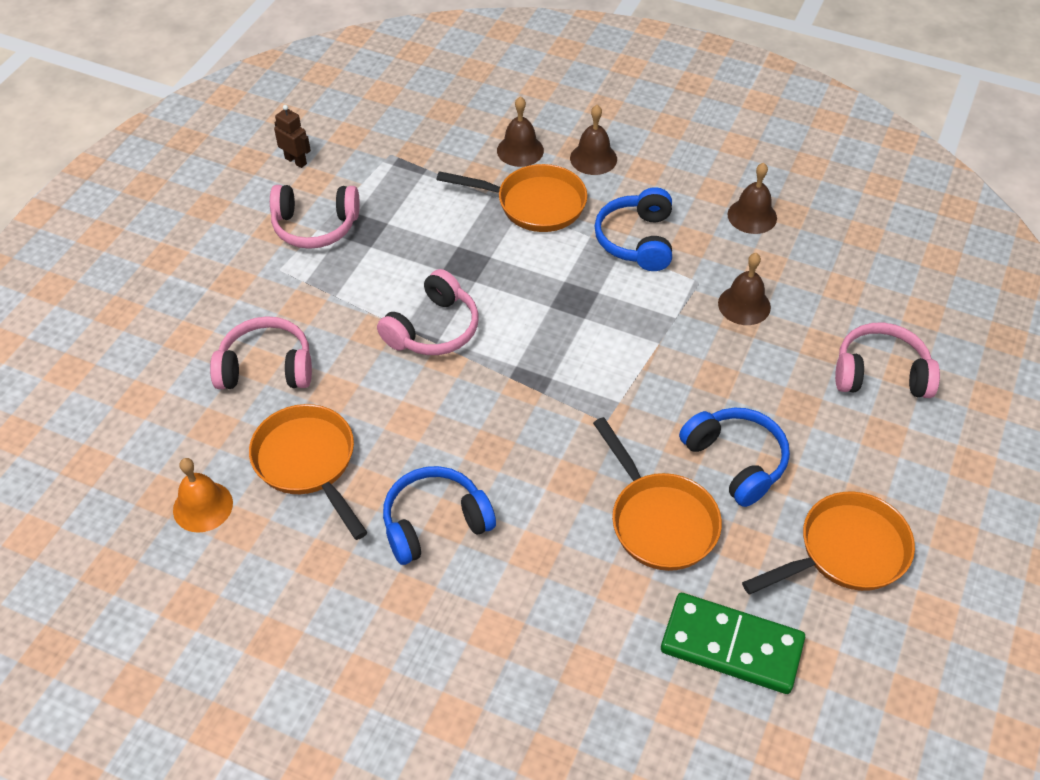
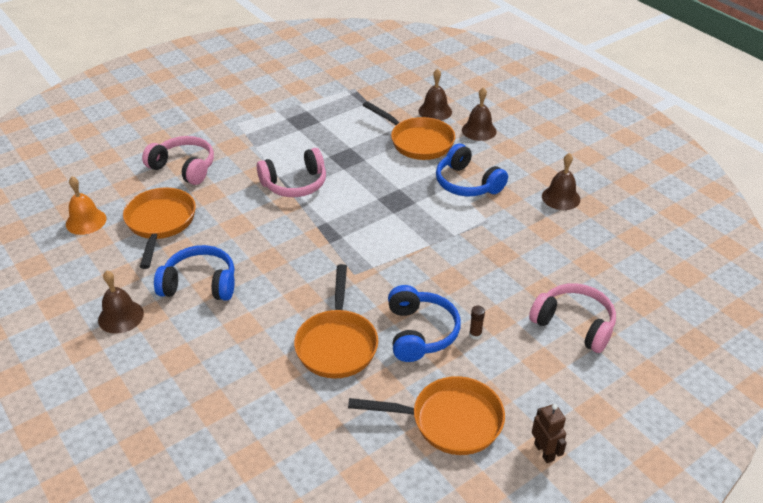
camera: 30 degrees right, 10 degrees down
(296, 161) = (296, 74): brown robot -> brown robot (544, 452)
(315, 226) = (277, 109): pink headphones -> none
(636, 240) = (467, 183): blue headphones -> blue headphones turned 75 degrees counterclockwise
(731, 646) = (317, 439): green domino -> none
(744, 305) = (508, 246): brown bell -> brown bell (121, 316)
(794, 435) = (475, 334): none -> brown glue stick

